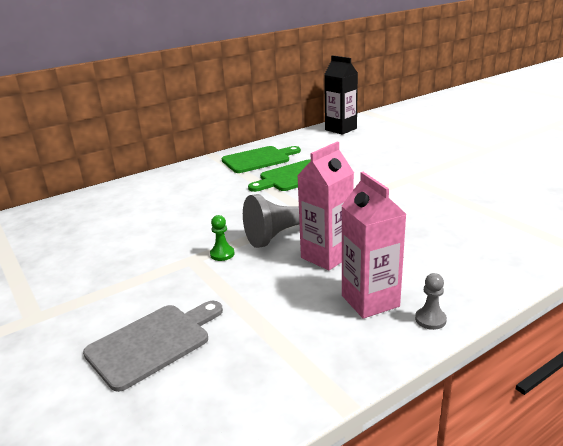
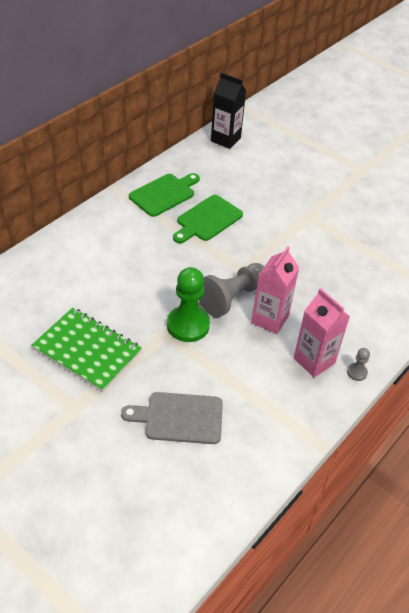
camera: 20 degrees left, 20 degrees up
(92, 266) = (87, 350): none -> green notebook
(153, 343) = (179, 418): grey cutting board -> grey cutting board turned 120 degrees counterclockwise
(222, 254) = (188, 325): green pawn -> green pawn, size x2.20

